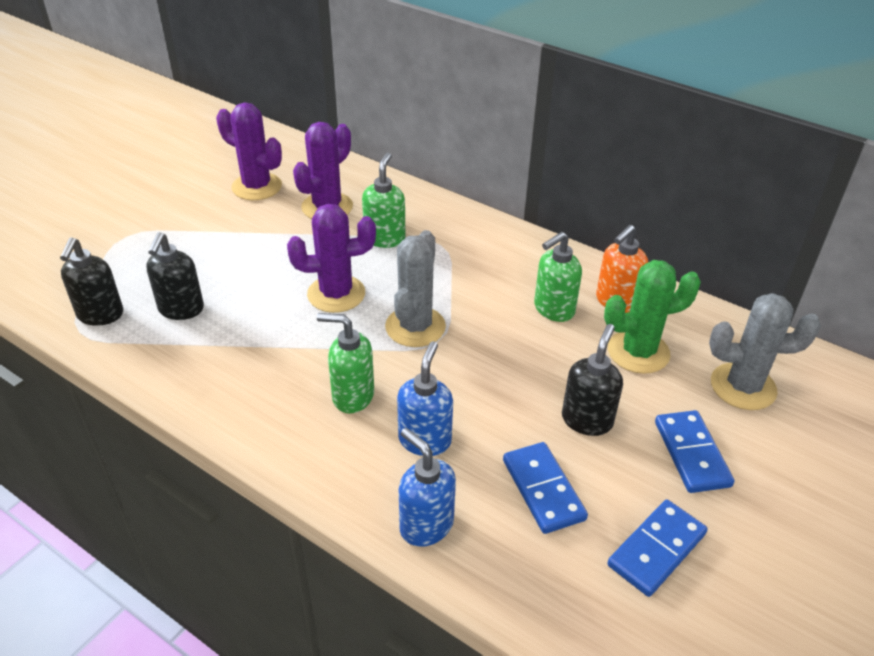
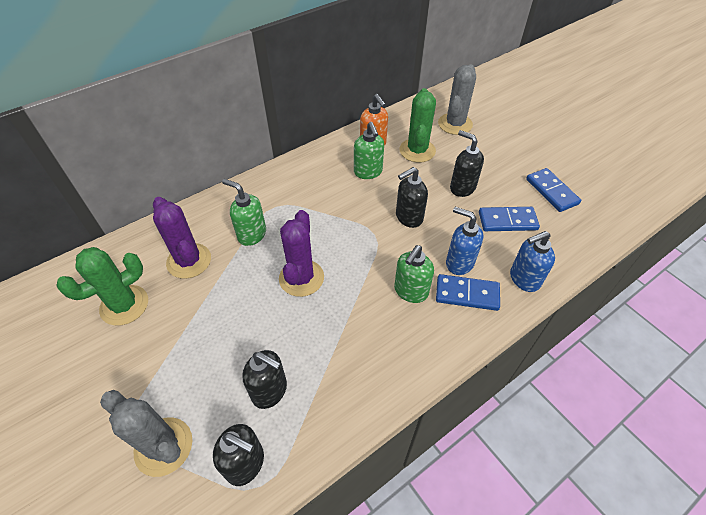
camera: 70 degrees left, 10 degrees up
(257, 187) = (124, 305): purple cactus -> green cactus
(415, 327) = (356, 241): grey cactus -> grey cactus (163, 446)
(486, 369) = (408, 217): none -> black soap dispenser
(691, 454) = (495, 158): blue domino -> blue domino (467, 294)

